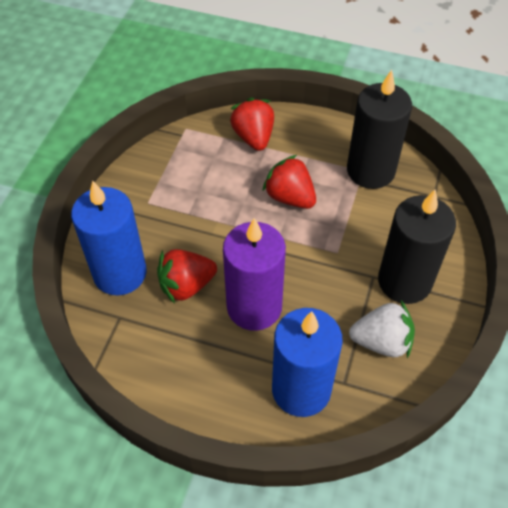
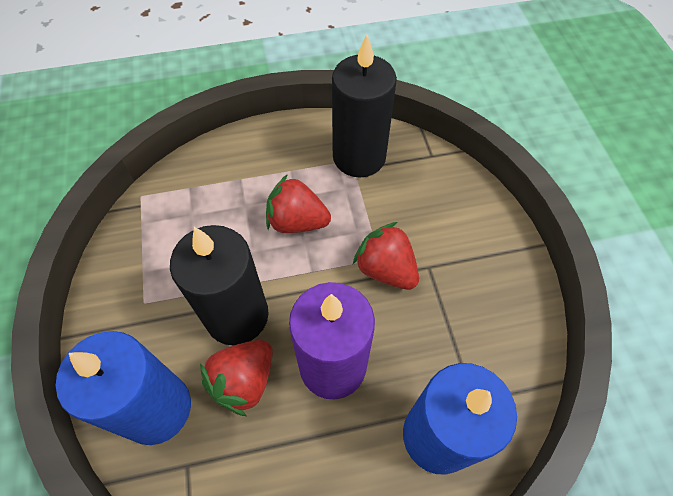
camera: 30 degrees left, 5 degrees up
(253, 137) = (221, 173): red strawberry -> red strawberry (386, 269)
(382, 342) = (480, 333): white strawberry -> none
(404, 281) = (461, 257): black candle -> black candle (237, 315)

